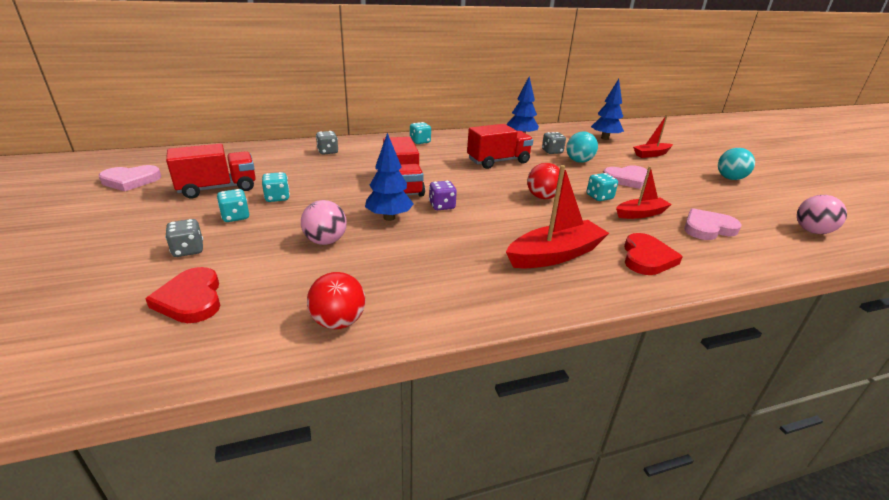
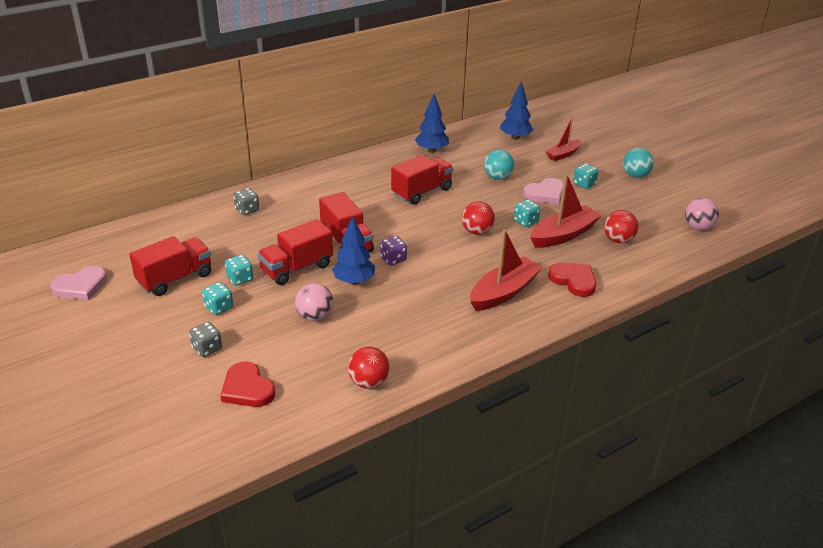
camera: 15 degrees left, 5 degrees up
(339, 198) = (297, 268): none -> red truck
(420, 142) = (332, 177): turquoise dice -> turquoise dice (584, 184)
(552, 151) = (468, 168): grey dice -> none
(640, 214) = (563, 235): red boat -> red boat, size x1.60
(646, 258) = (573, 281): red heart -> red heart turned 45 degrees counterclockwise
(708, 228) = (618, 240): pink heart -> red ball

